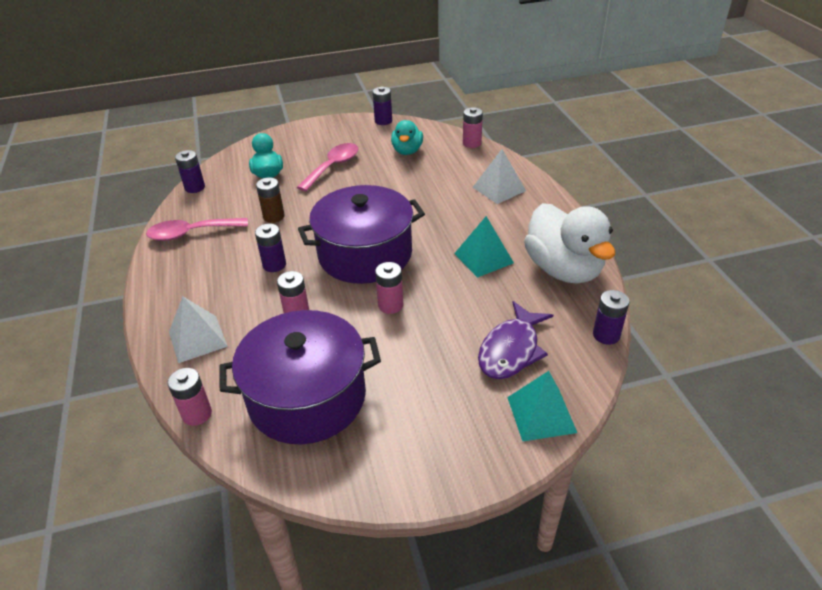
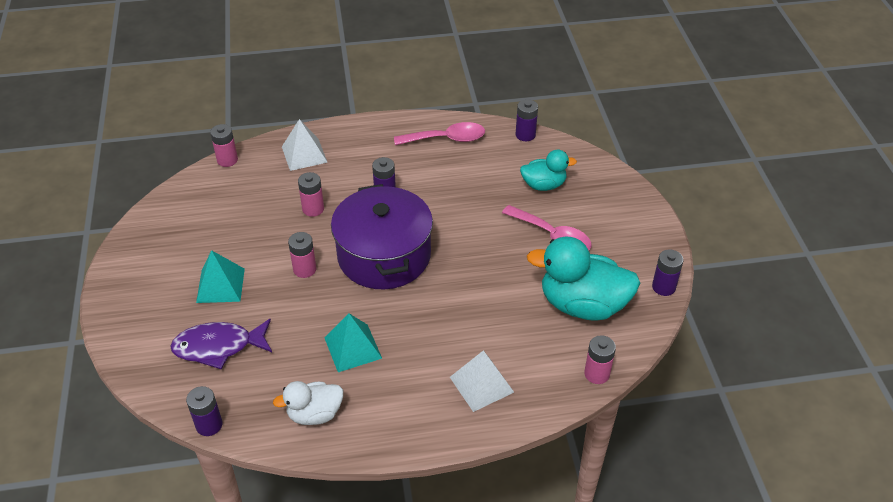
camera: 95 degrees right, 5 degrees up
(191, 233) = (446, 139): pink spoon -> pink spoon turned 90 degrees clockwise
(273, 216) = (462, 191): brown battery -> none
(307, 397) = (219, 215): purple pot -> none
(407, 151) = (582, 305): turquoise duck -> turquoise duck, size x1.77
(511, 350) = (218, 347): purple fish -> purple fish turned 45 degrees counterclockwise
(541, 414) = (142, 353): turquoise pyramid -> turquoise pyramid (220, 285)
(563, 269) = (314, 414): white duck -> white duck, size x0.57

